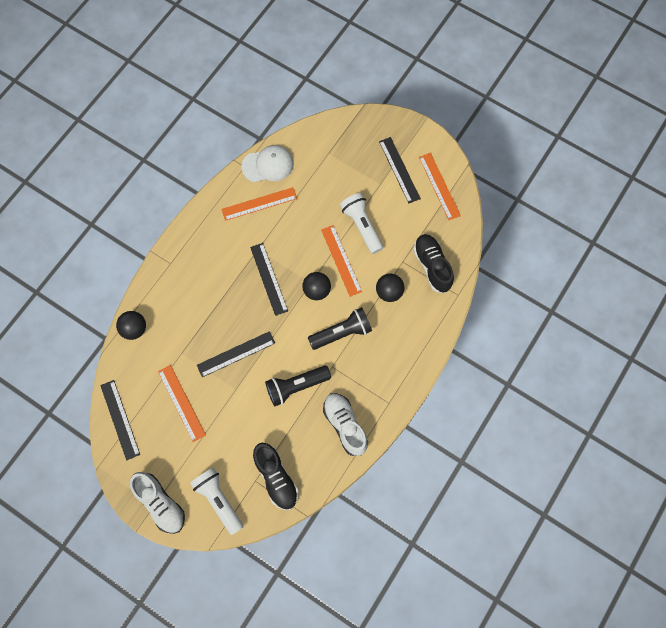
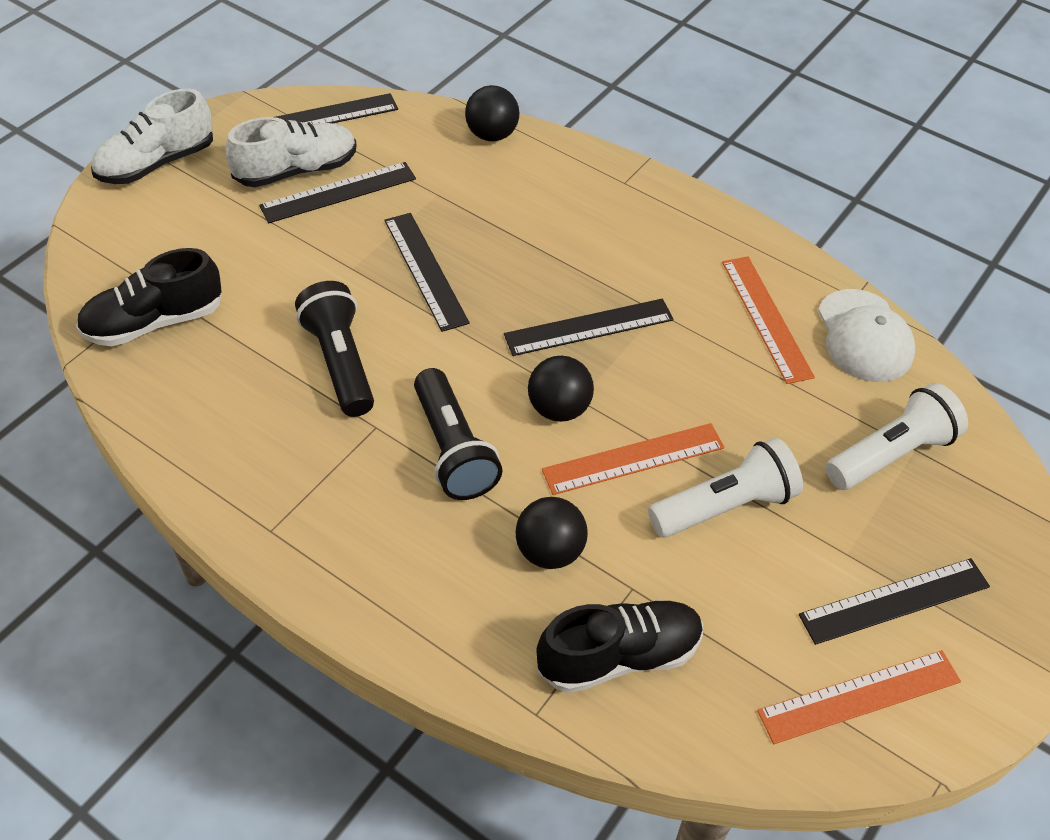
camera: 90 degrees right, 20 degrees down
(181, 403) = (338, 192): orange ruler -> black ruler
(219, 500) = (138, 238): white flashlight -> white flashlight (891, 454)
(345, 425) = (235, 442): white shoe -> white shoe (296, 170)

